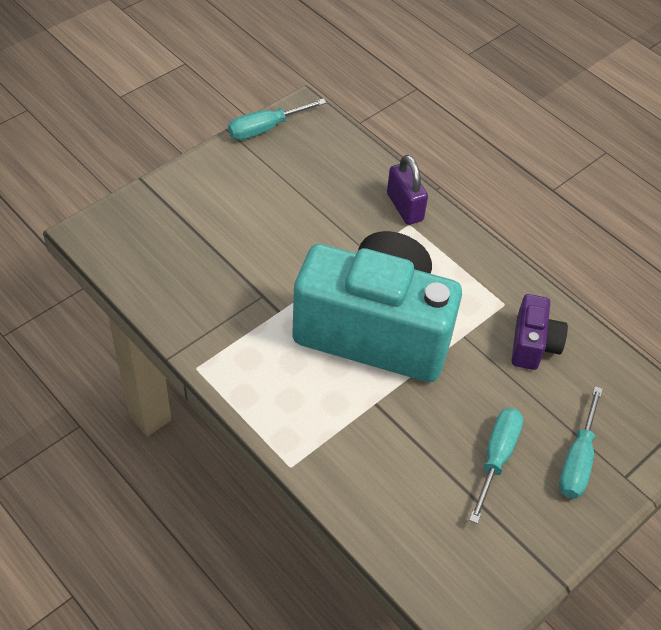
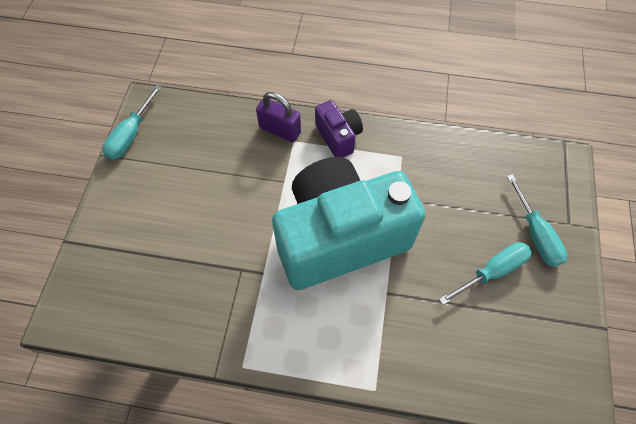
camera: 35 degrees left, 10 degrees up
(496, 458) = (492, 272): turquoise screwdriver -> turquoise screwdriver turned 75 degrees clockwise
(533, 345) = (442, 173): purple camera -> purple camera (338, 137)

